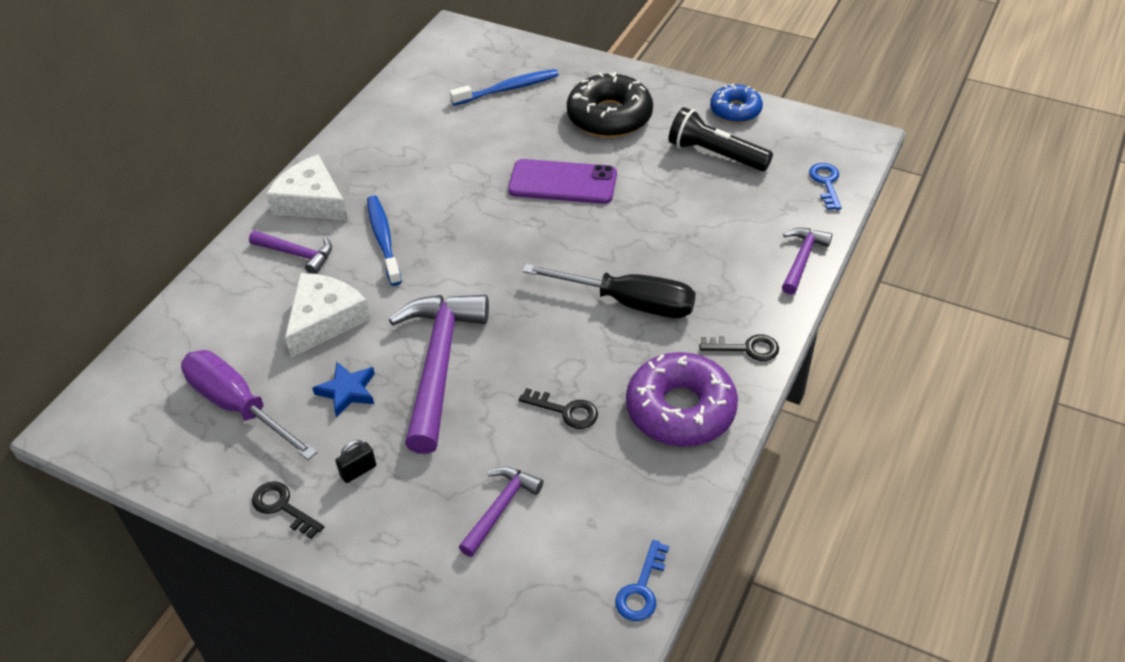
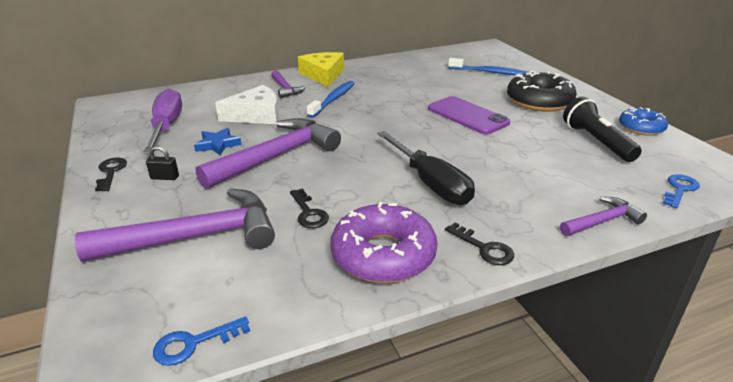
camera: 40 degrees right, 15 degrees down
(311, 201) = (323, 75): white cheese -> yellow cheese
(500, 508) = (195, 237): purple hammer -> purple hammer, size x1.97

